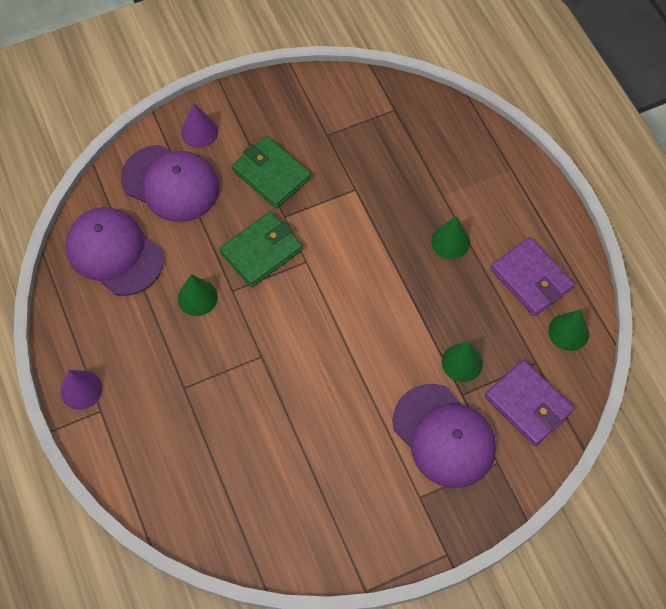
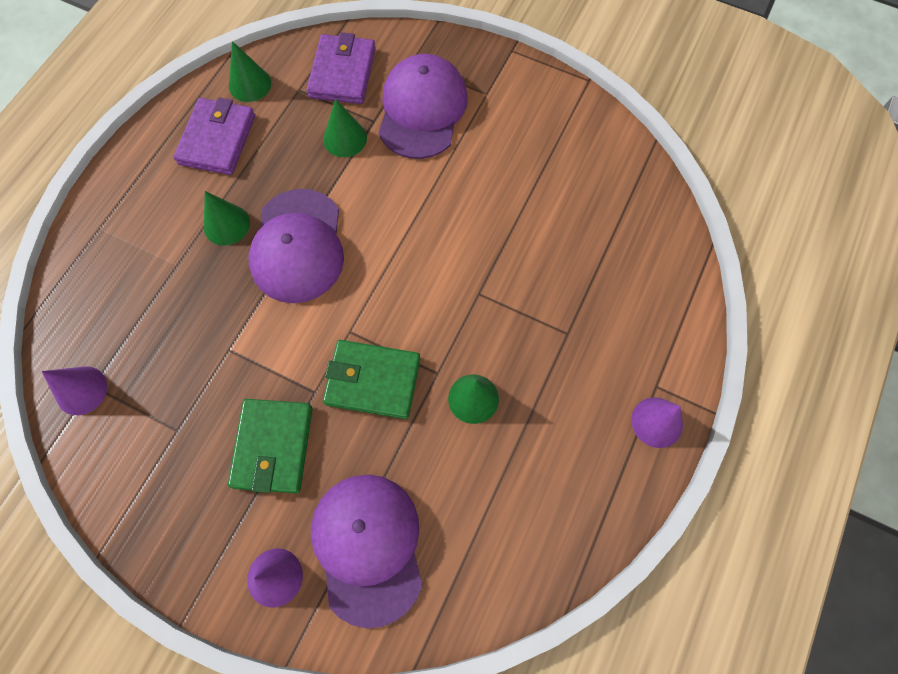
camera: 130 degrees left, 5 degrees up
(114, 253) = (498, 529): purple cap -> purple cap (298, 246)
(397, 103) = (81, 390): none -> purple cone

